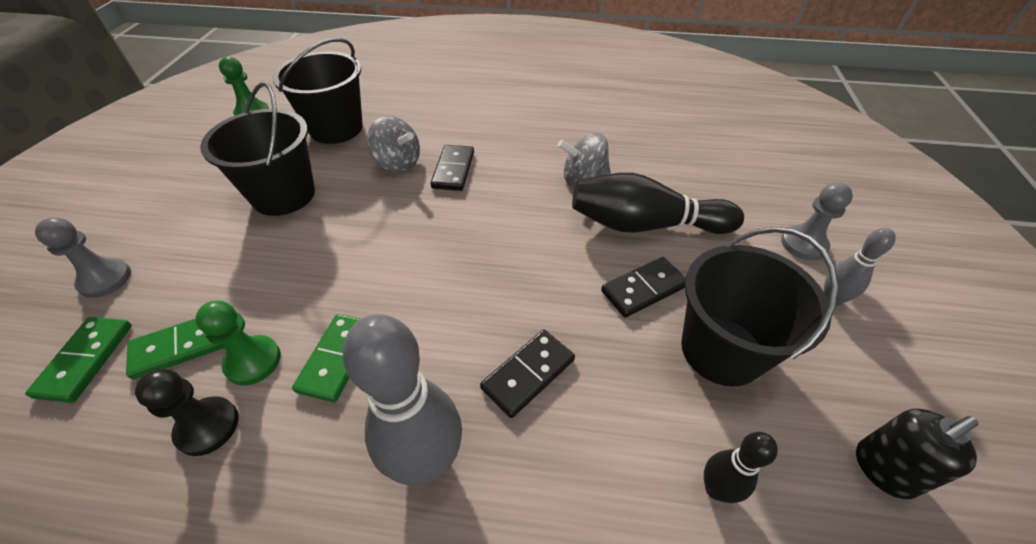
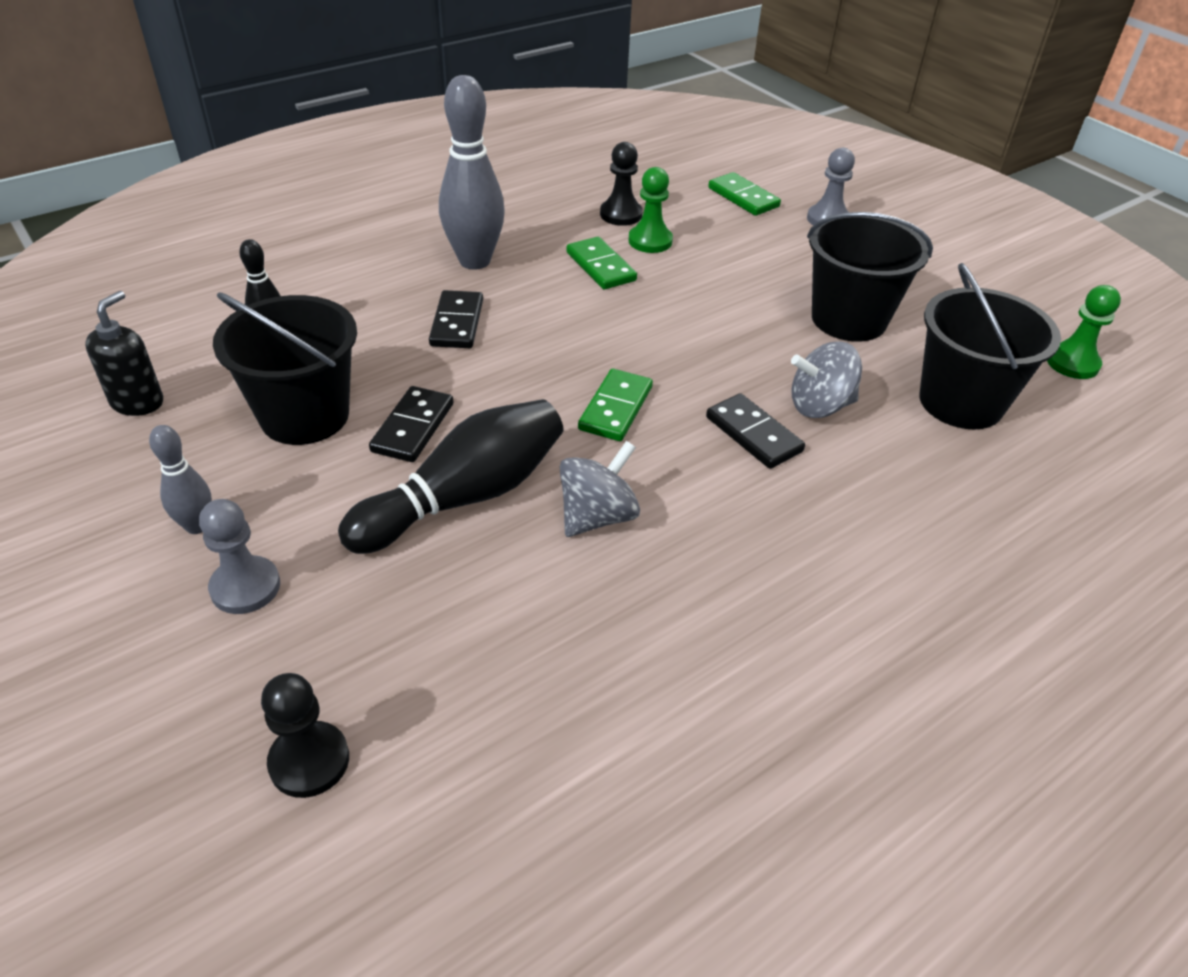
camera: 135 degrees right, 5 degrees down
(182, 346) = (706, 225): green domino -> green domino (616, 408)
(789, 162) = (309, 761): none -> black pawn

